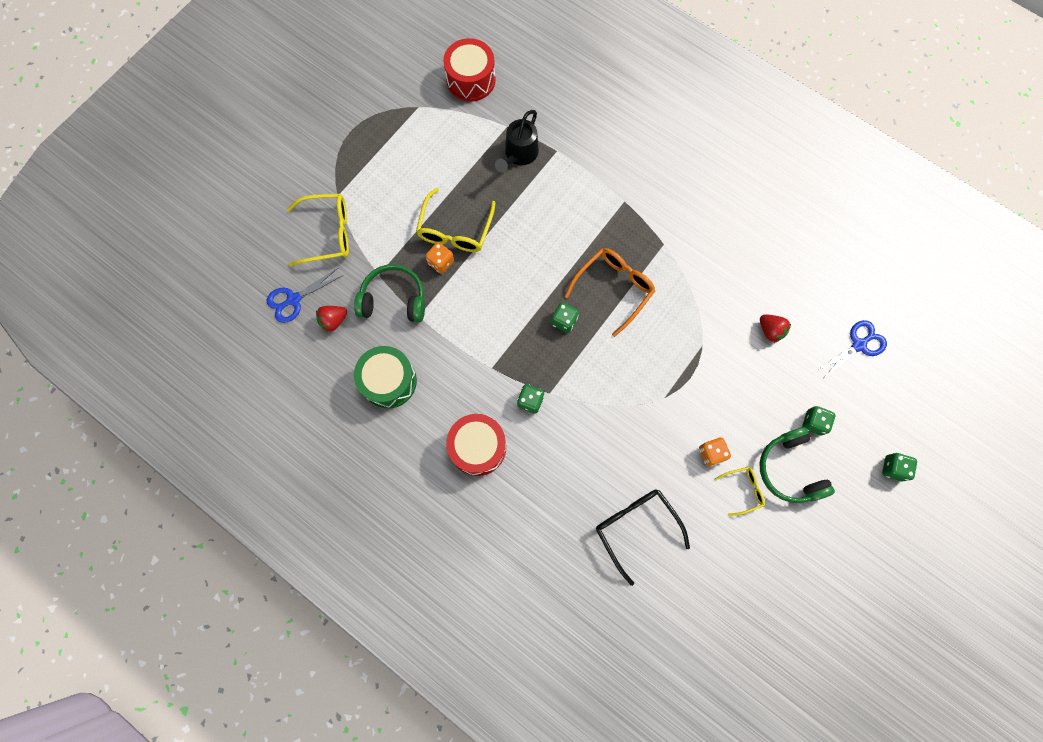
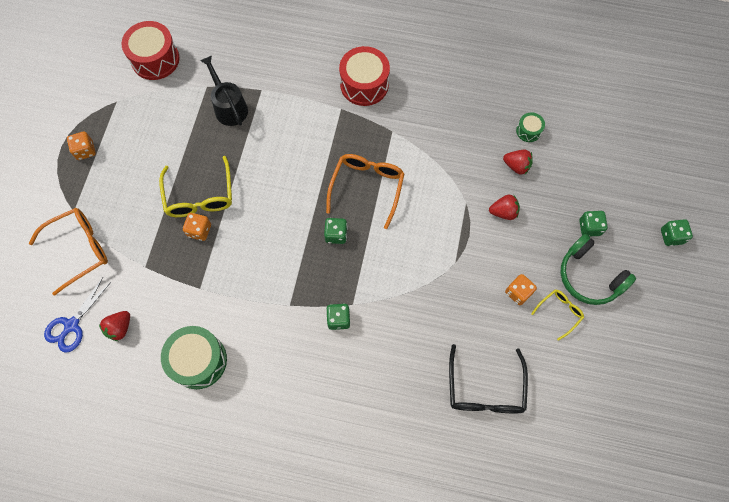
camera: 25 degrees left, 5 degrees down
(328, 233) = (79, 249): yellow glasses -> orange glasses
(371, 143) = (85, 151): none -> orange dice
(394, 299) = (170, 283): green headphones -> none
(478, 447) = (310, 383): red drum -> red drum (364, 84)
(519, 155) = (229, 107): black watering can -> black watering can turned 150 degrees clockwise
(636, 528) = (485, 389): black glasses -> black glasses turned 120 degrees counterclockwise
(735, 370) = (503, 212): none -> red strawberry
(799, 301) = (528, 131): none -> green drum
(859, 345) = (594, 146): blue scissors -> none

